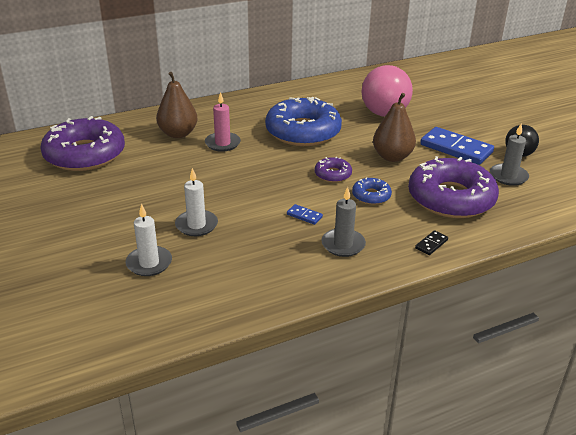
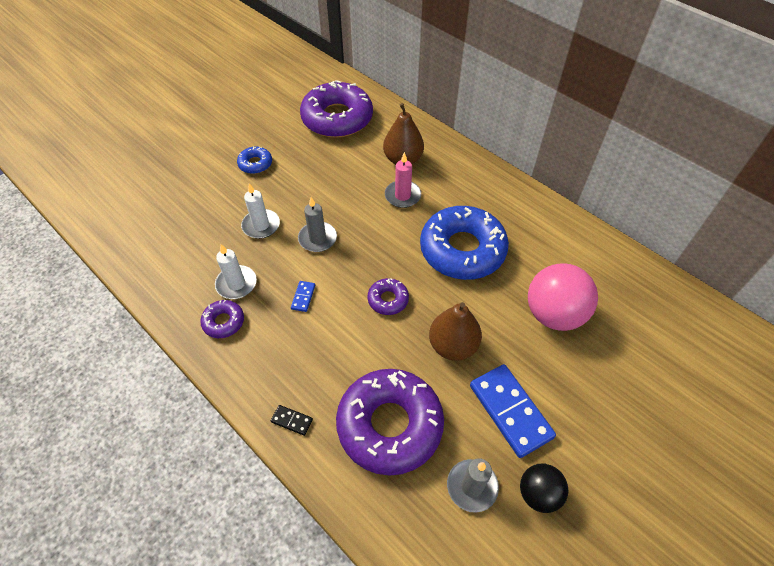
camera: 70 degrees right, 20 degrees up
(149, 263) = (201, 216): white candle -> white candle (236, 284)
(306, 267) = (223, 322): none -> purple donut
(343, 244) = (266, 341): grey candle -> grey candle (317, 238)
(371, 196) = (361, 344): blue donut -> blue donut (255, 164)
(456, 149) = (510, 411): blue domino -> blue domino turned 45 degrees counterclockwise

